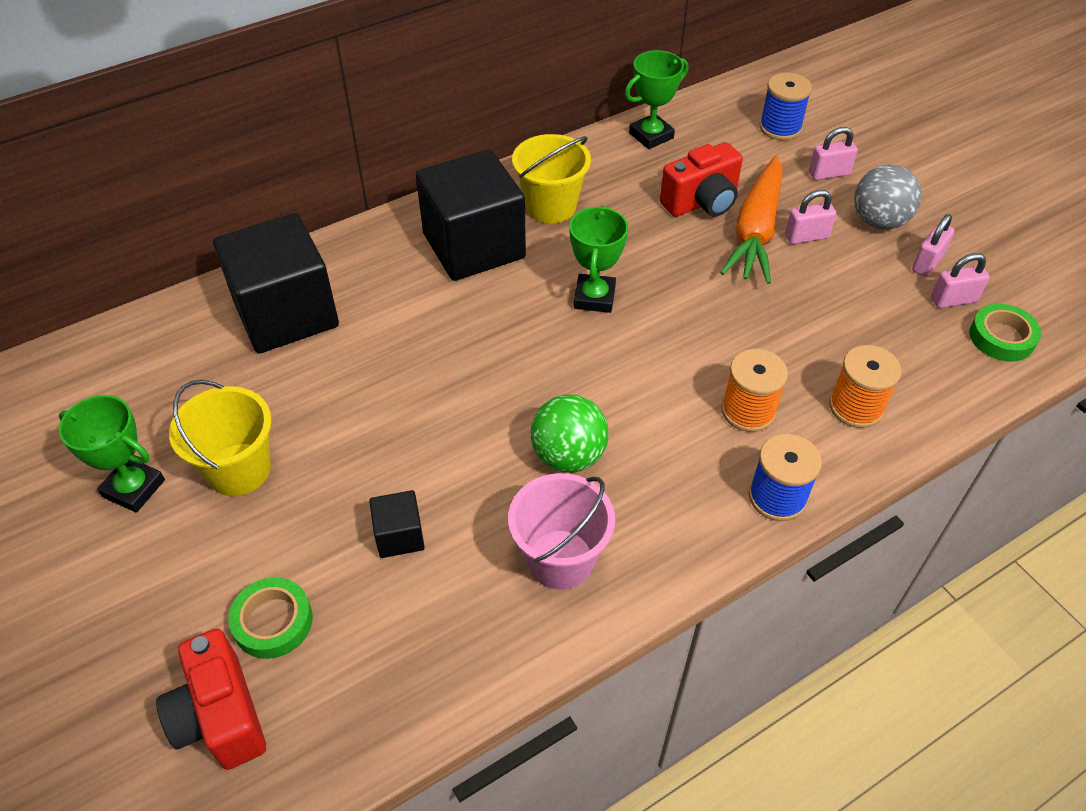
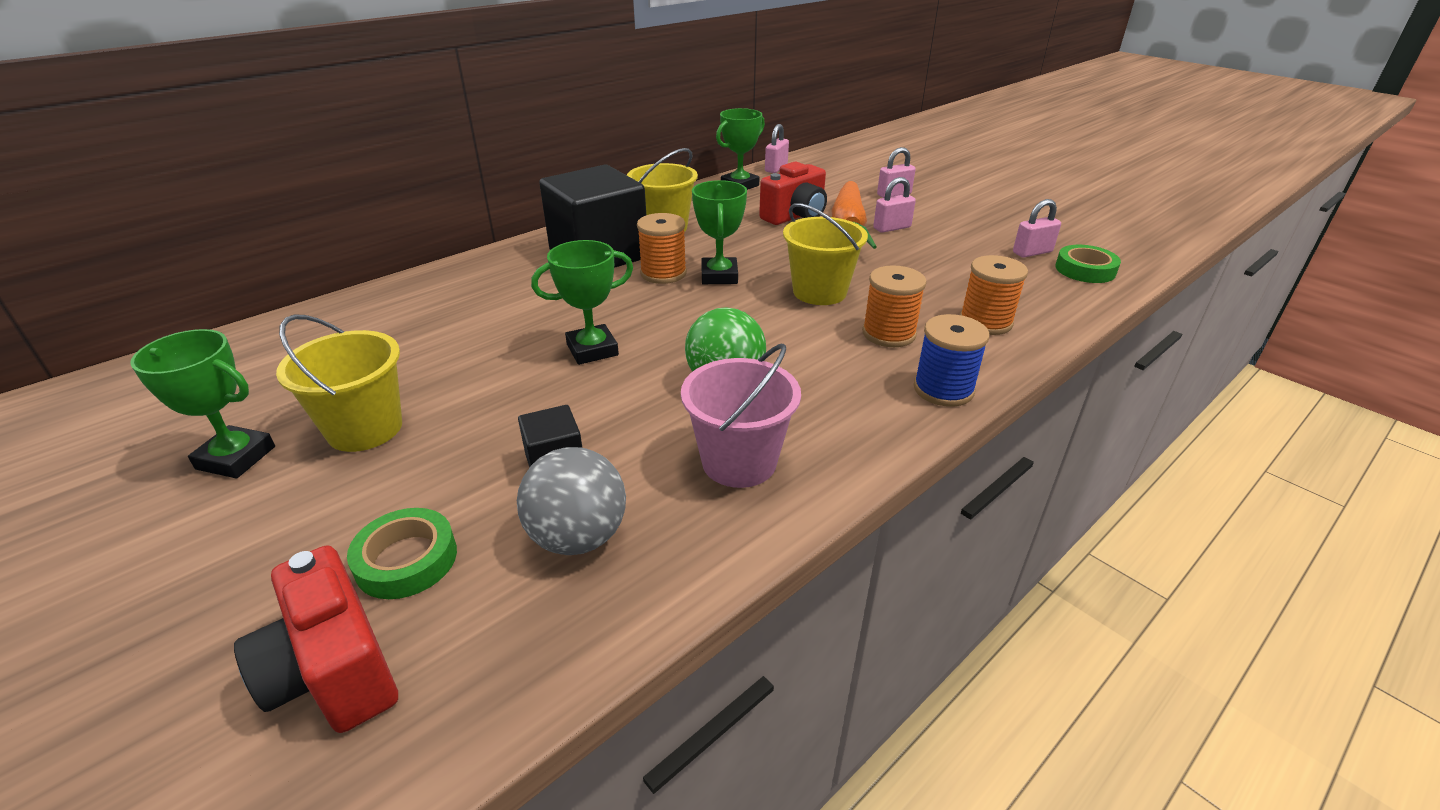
camera: 10 degrees left, 15 degrees down
(286, 313) = (417, 311): black cube -> none
(449, 394) = (592, 350): none -> green trophy
(536, 286) = (663, 273): none -> orange spool
(694, 337) = (819, 292): none -> yellow bucket
(780, 128) = (844, 175): blue spool -> none
(878, 221) = (947, 215): grey ball -> grey ball (578, 537)
(927, 263) = (999, 234): pink padlock -> pink padlock (776, 168)

